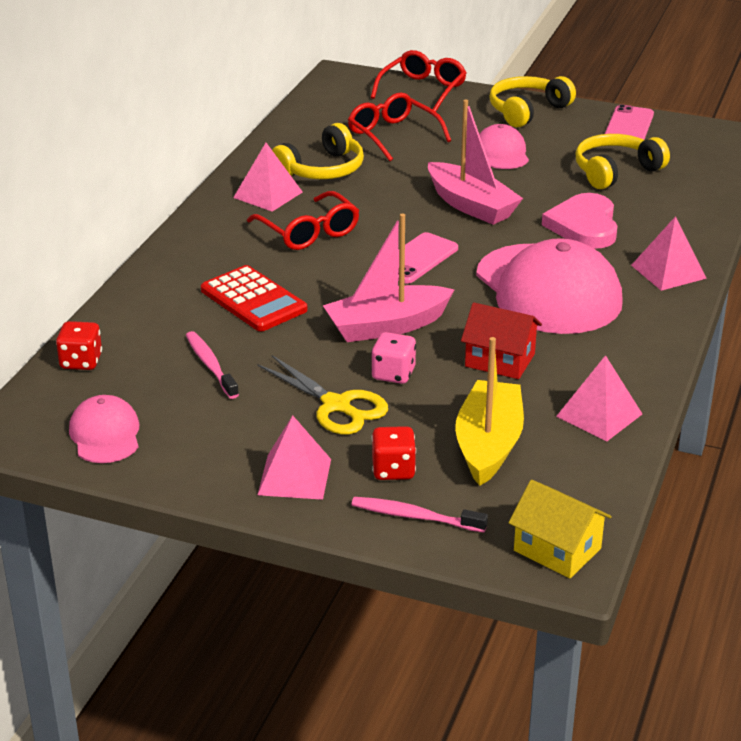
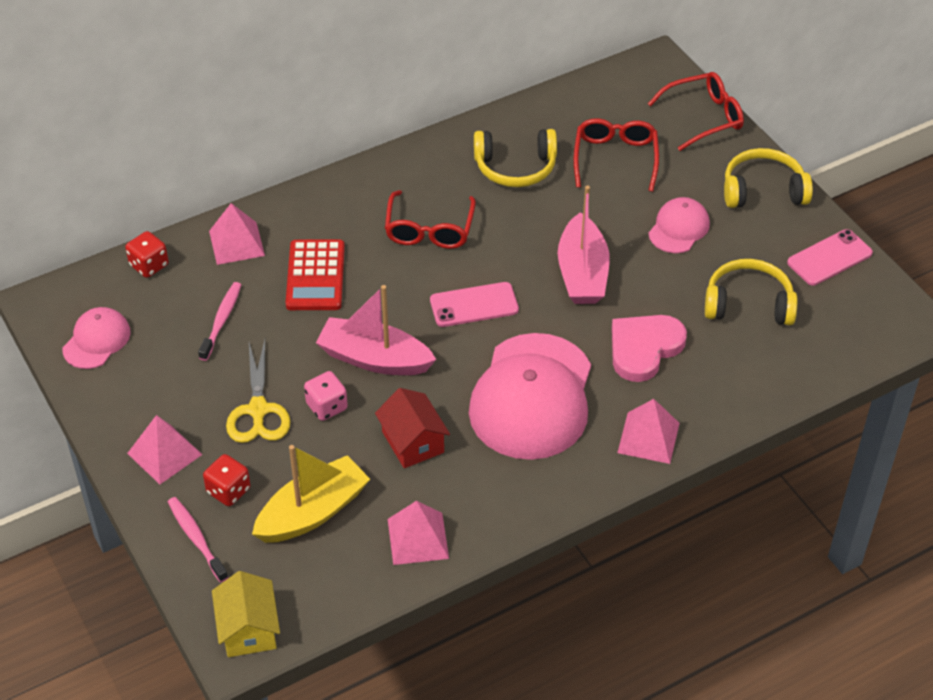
camera: 40 degrees right, 15 degrees up
(268, 194) = (445, 172): pink pyramid -> pink pyramid (236, 243)

